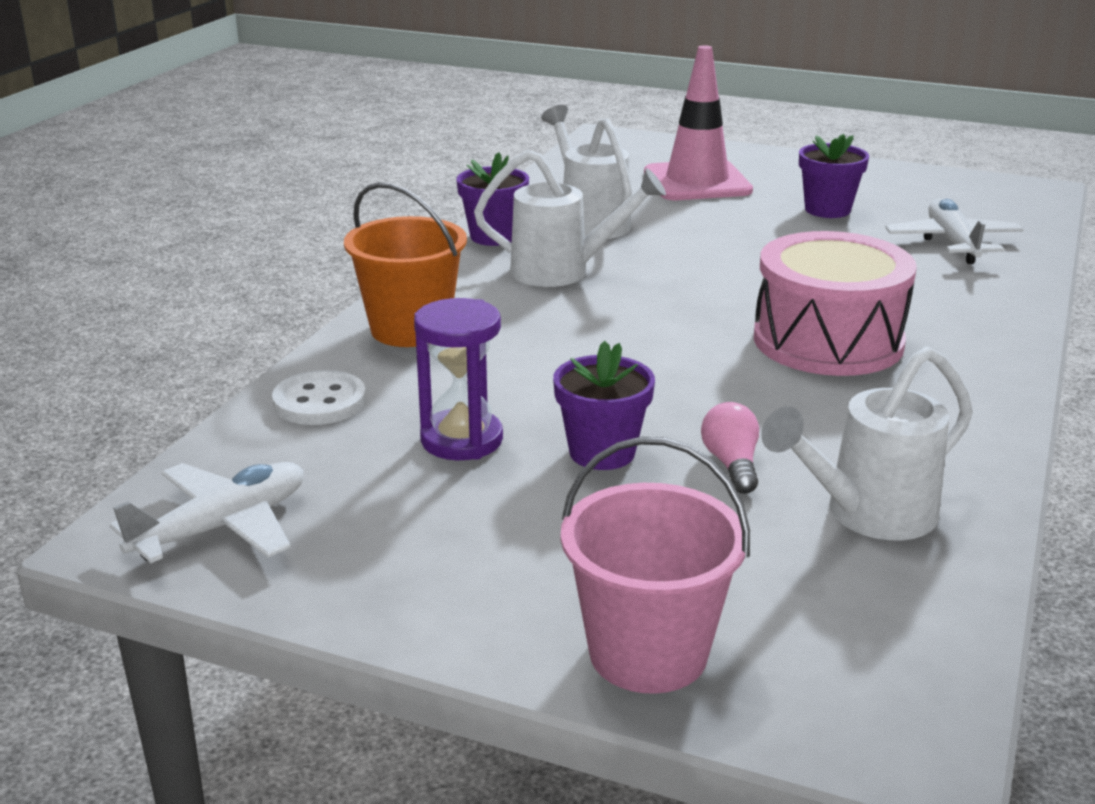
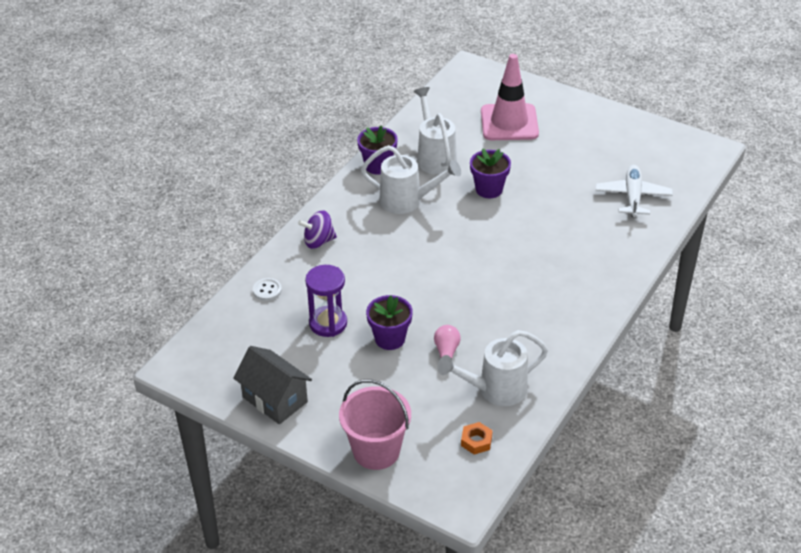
camera: 10 degrees right, 15 degrees up
(222, 527) = (217, 365): white plane -> none
(319, 402) = (267, 290): white button -> white button, size x0.66
(371, 577) = (275, 399): none -> grey house
(410, 329) = (318, 241): orange bucket -> purple spinning top
(827, 210) = (575, 158): purple flower pot -> purple flower pot (489, 189)
(828, 341) = (527, 272): pink drum -> none
(877, 610) = (476, 441): none -> orange nut

